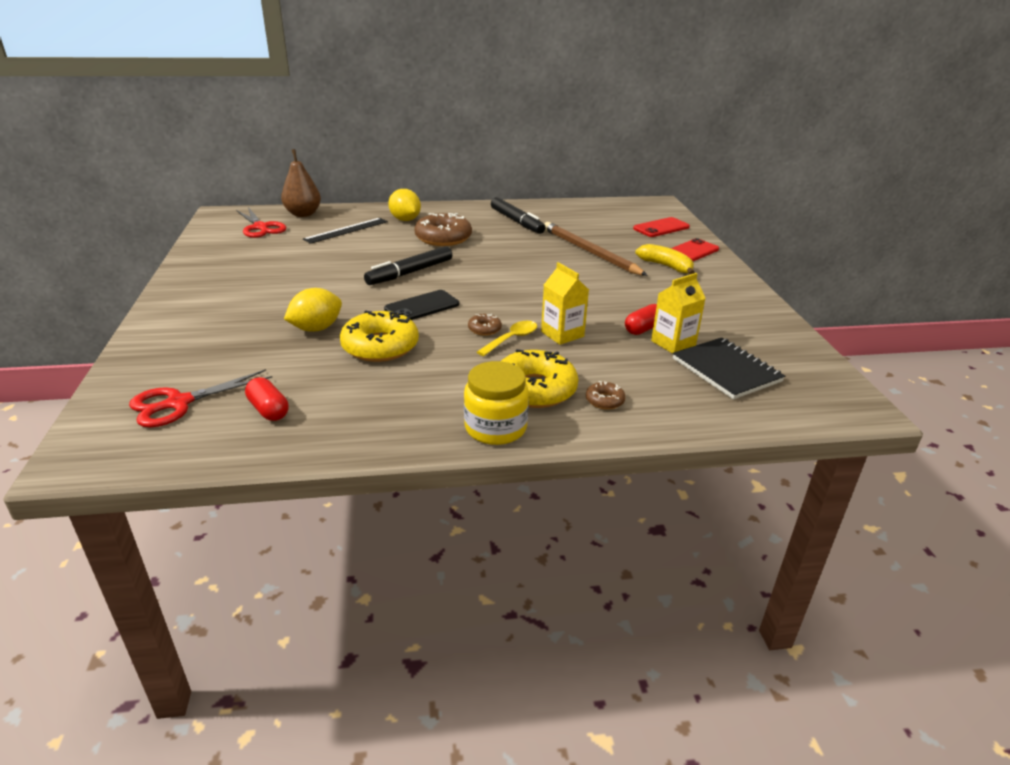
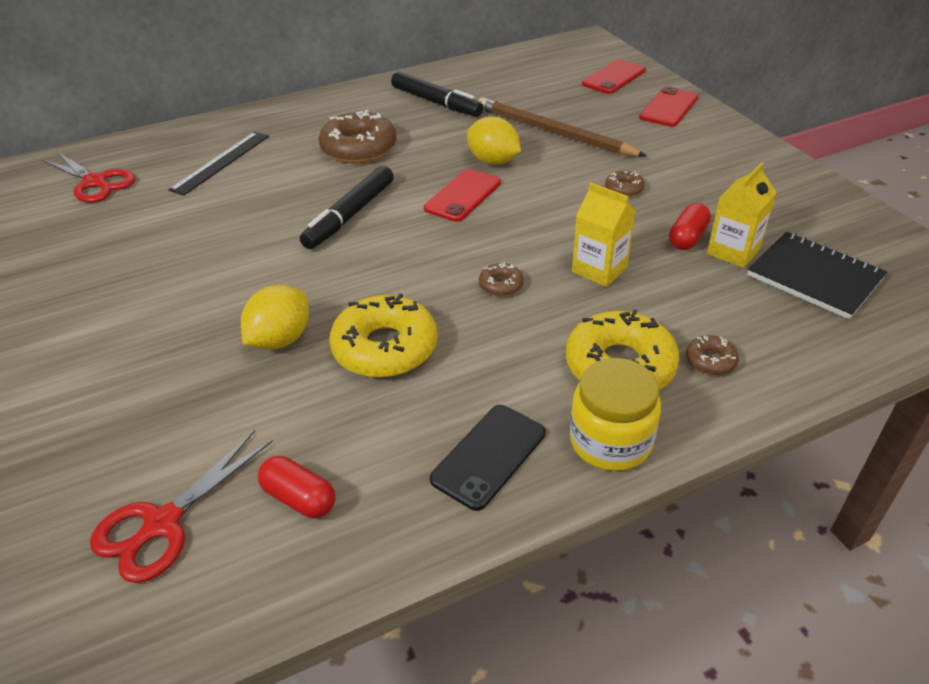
camera: 15 degrees left, 10 degrees up
(303, 214) = (143, 147): brown pear -> none
(405, 220) = (290, 128): yellow lemon -> yellow lemon (493, 161)
(422, 307) = (400, 268): black phone -> black phone (489, 456)
(496, 276) = (463, 196): none -> red phone
(511, 339) = (543, 292): yellow spoon -> none
(617, 293) = (624, 189): none -> brown donut
(666, 266) = (655, 135): yellow banana -> none

